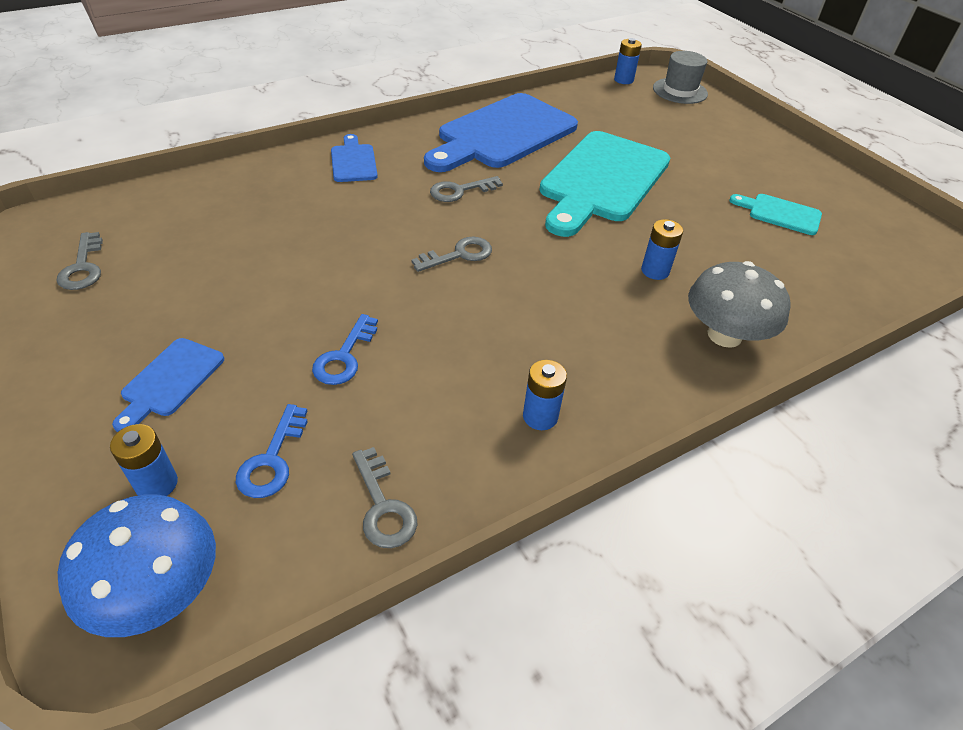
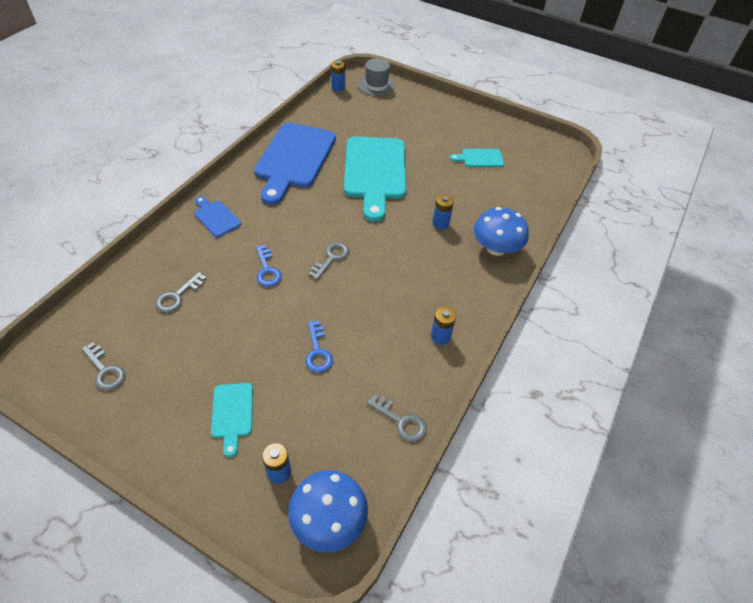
camera: 30 degrees left, 5 degrees up
(170, 381) = (232, 413): blue cutting board -> turquoise cutting board
(272, 460) = (328, 427): blue key -> blue key (267, 270)
(460, 191) = (299, 213): grey key -> grey key (177, 296)
(724, 335) = (496, 248): grey mushroom -> blue mushroom

